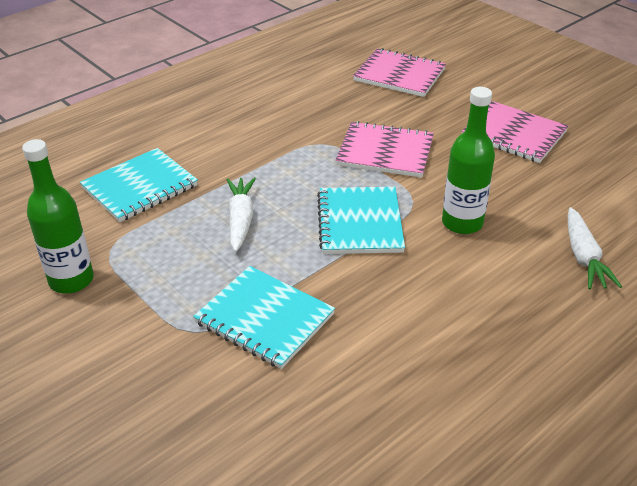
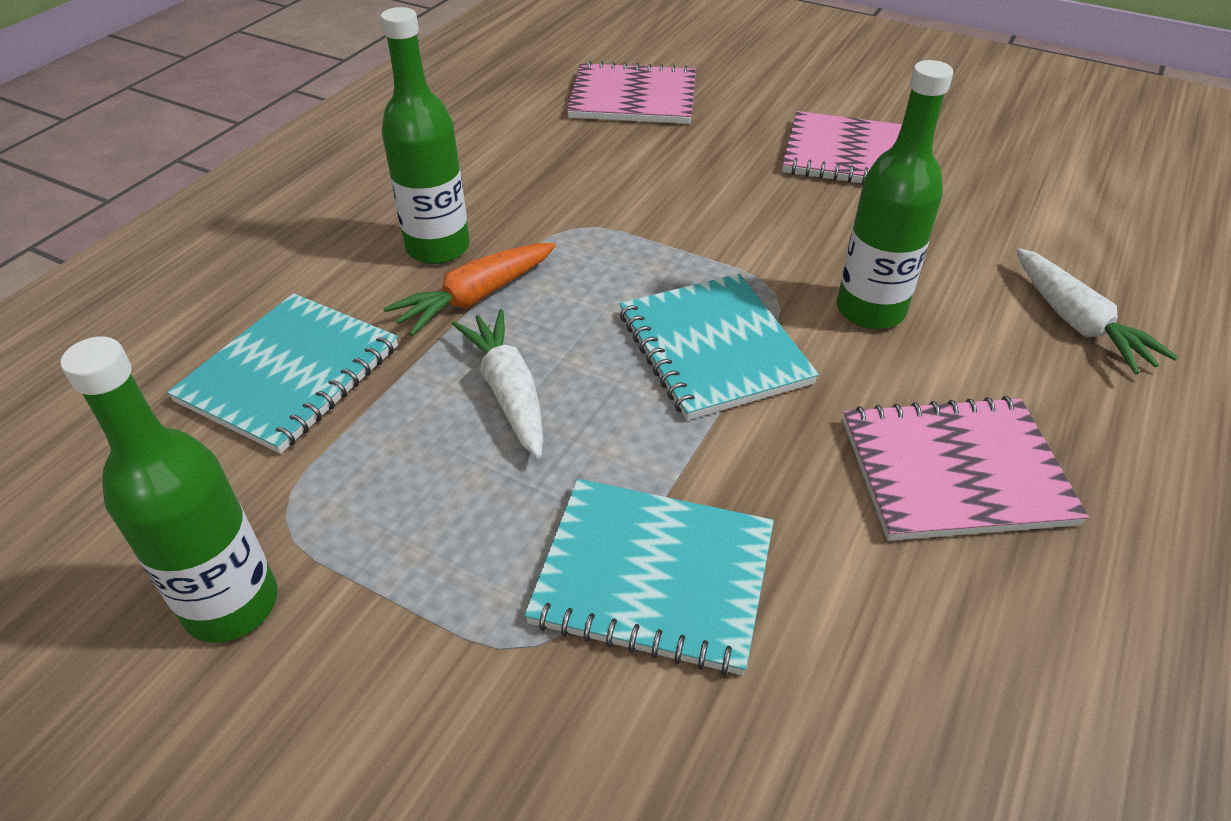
camera: 20 degrees left, 5 degrees up
(242, 140) = (438, 248): none -> green bottle
(249, 169) = (476, 297): none -> orange carrot
(385, 152) = (683, 220): pink notebook -> pink notebook (955, 471)

